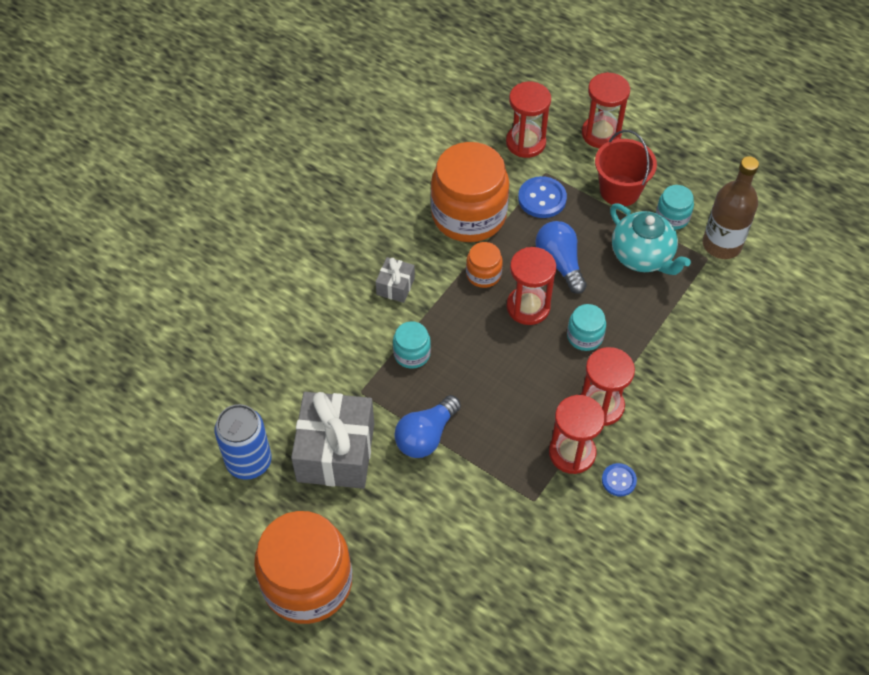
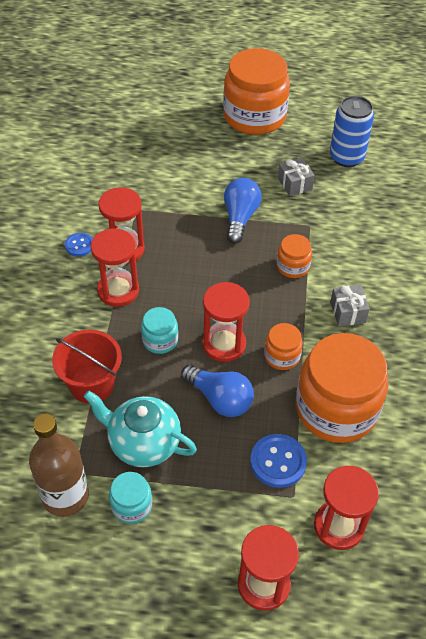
camera: 150 degrees right, 5 degrees down
(336, 452) = (295, 184): grey gift -> grey gift, size x0.47
(412, 354) = (293, 266): turquoise jar -> orange jar
(619, 190) = (203, 512): red bucket -> red bucket (92, 384)

